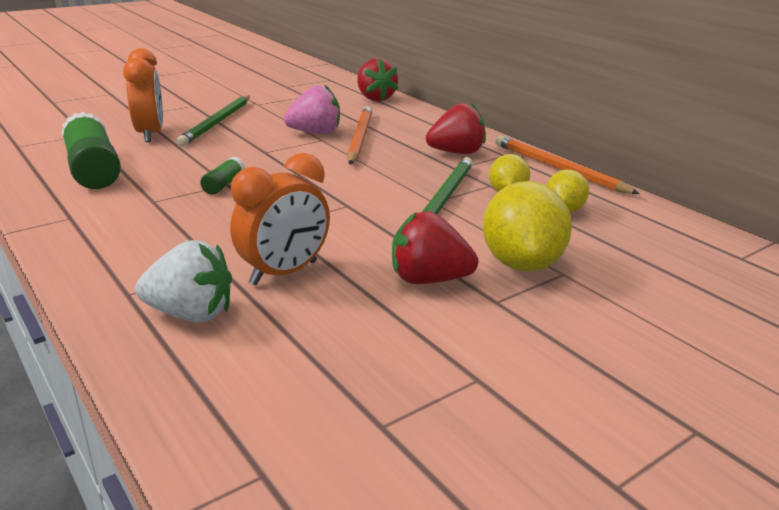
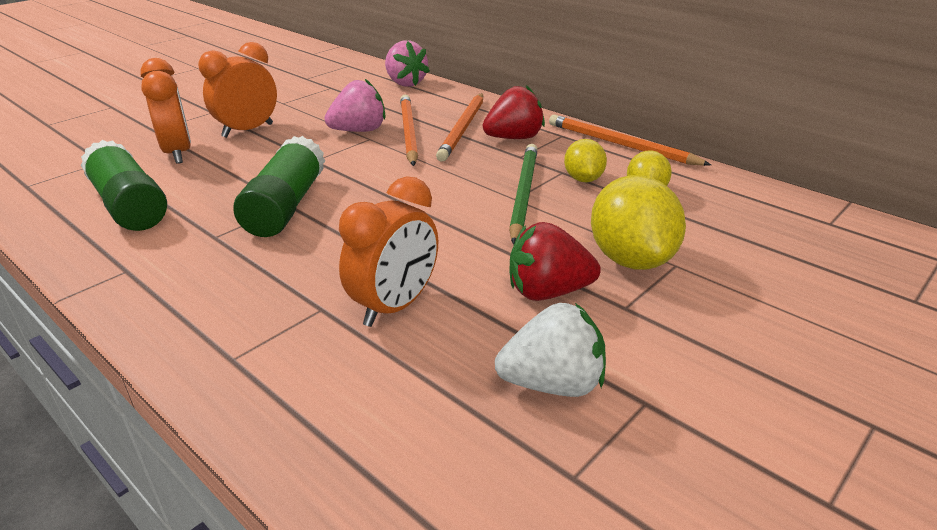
camera: 10 degrees left, 5 degrees up
(191, 314) = (314, 374): white strawberry -> white strawberry (553, 384)
(217, 123) = (248, 130): green pencil -> orange clock
(223, 185) = (285, 206): green glue stick -> green glue stick, size x2.16
(375, 98) = (405, 83): red strawberry -> pink strawberry
(411, 140) = (463, 129): none -> orange pencil

